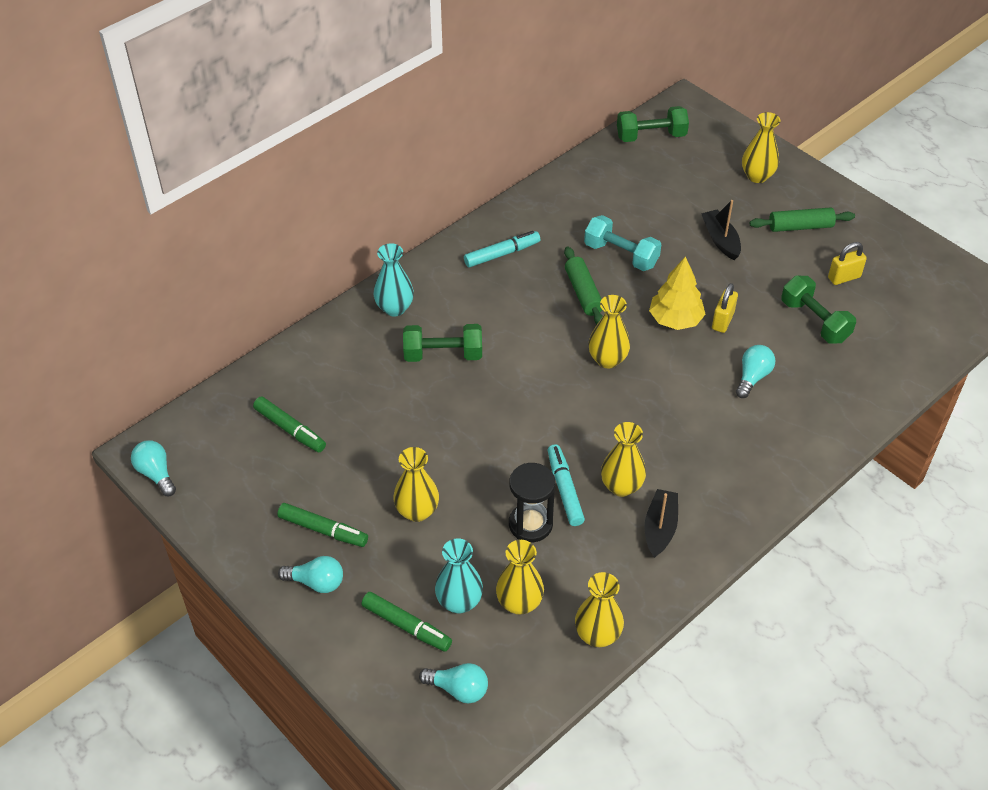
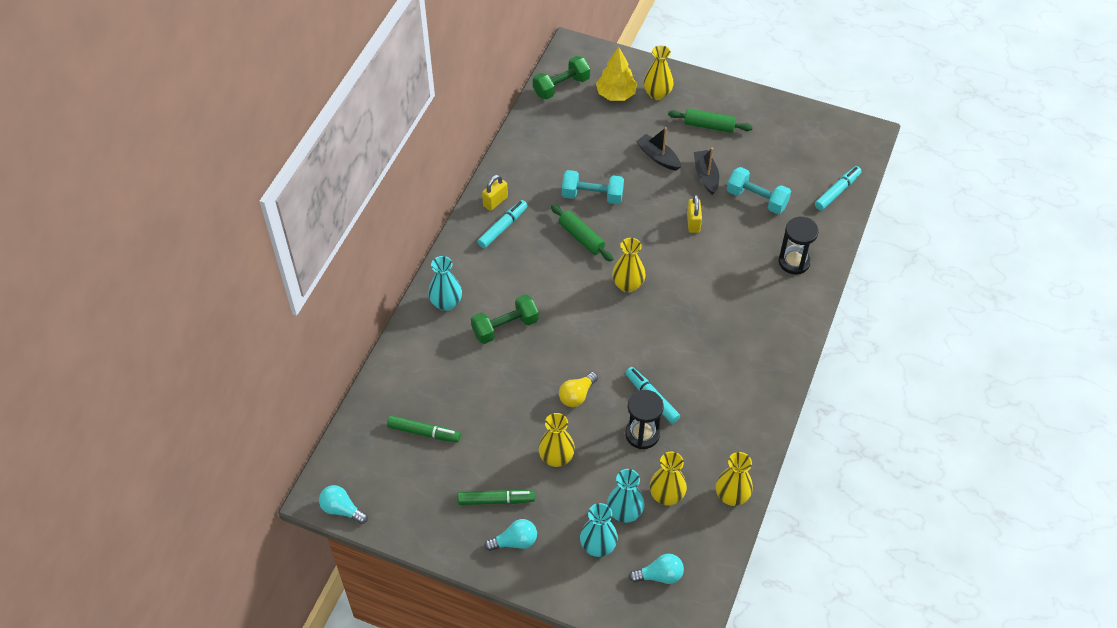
camera: 25 degrees left, 5 degrees up
(406, 626) = (598, 546): green marker -> turquoise vase
(480, 454) = (577, 395): none -> yellow light bulb
(621, 486) = (690, 379): yellow vase -> none
(660, 528) = (732, 400): black boat -> black boat (706, 176)
(675, 320) = (659, 234): yellow tree -> yellow tree (616, 94)
(752, 377) = (736, 260): turquoise light bulb -> none
(800, 226) = (709, 126): green rolling pin -> green rolling pin turned 45 degrees clockwise
(814, 321) = (757, 199): green dumbbell -> turquoise dumbbell
(823, 404) = (794, 262): none -> black hourglass
(844, 277) = (759, 156): yellow padlock -> yellow padlock (495, 201)
(921, 346) = (837, 191): none -> turquoise marker

